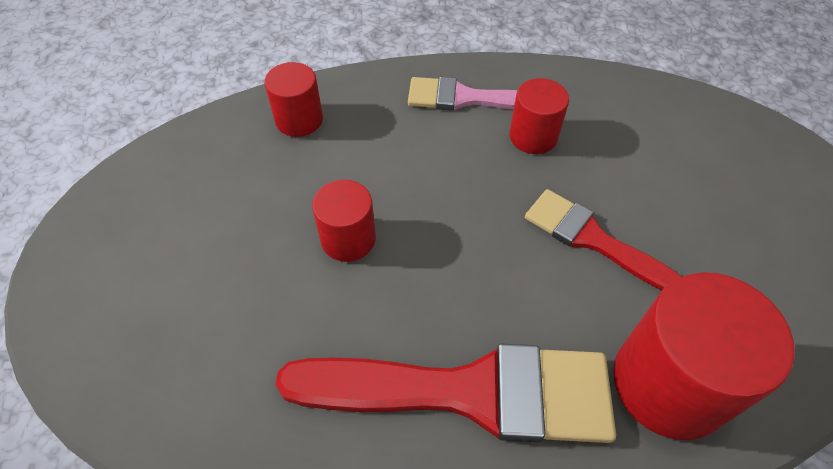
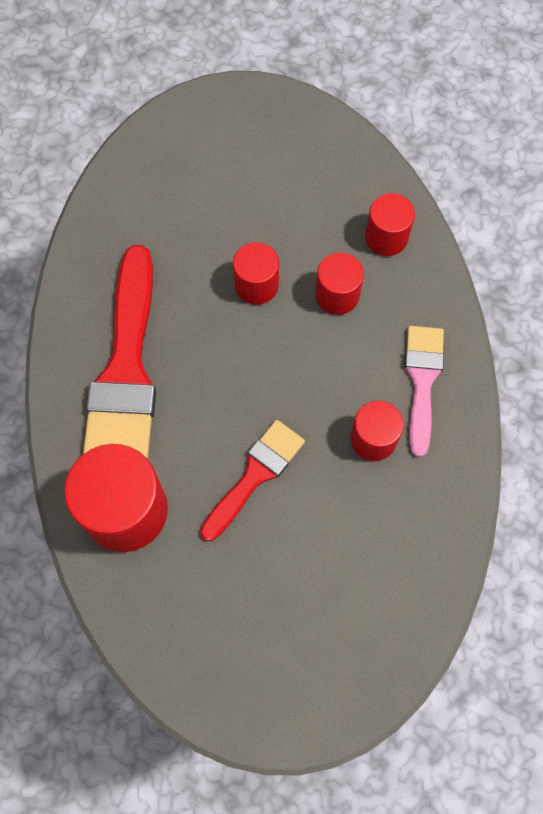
camera: 90 degrees right, 15 degrees up
(366, 162) = (337, 295): none -> red cylinder

